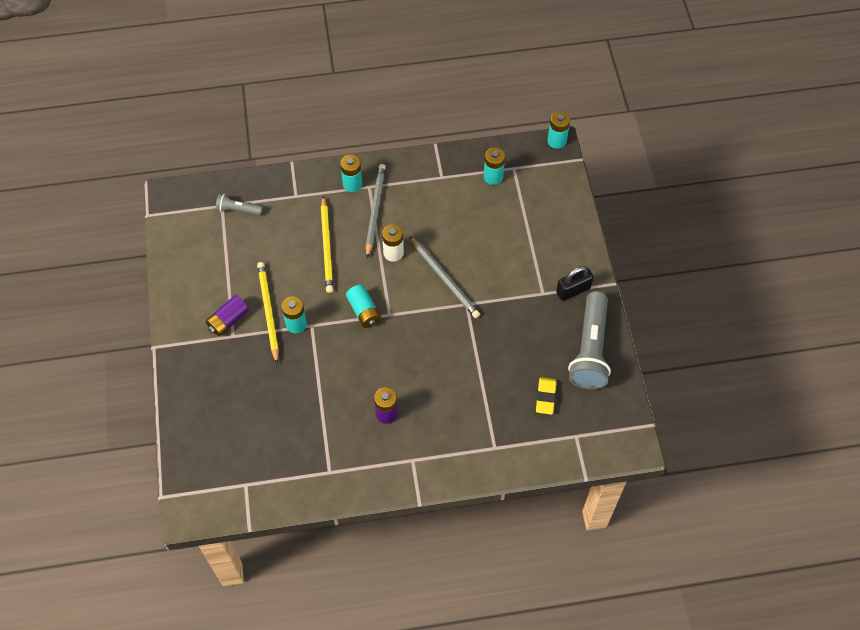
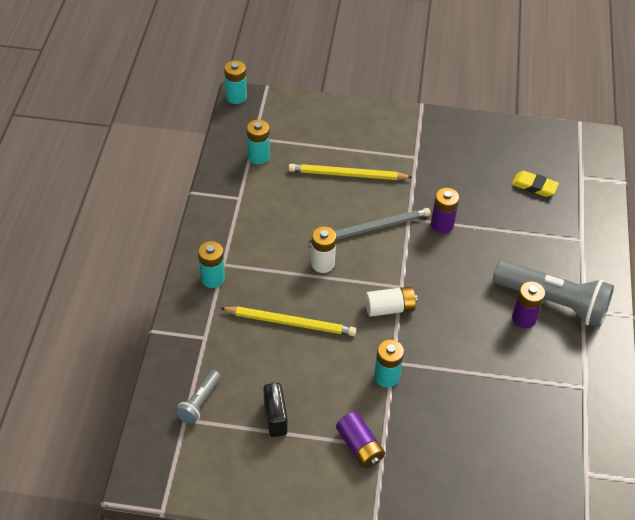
camera: 75 degrees left, 10 degrees down
(268, 312) = (361, 401): yellow pencil -> yellow pencil (347, 175)
(364, 311) = (389, 308): turquoise battery -> white battery
(375, 210) = (259, 266): grey pencil -> none
(469, 331) = (442, 225): none -> purple battery
(573, 290) = (419, 134): black padlock -> black padlock (275, 418)
(590, 349) = (489, 140): grey flashlight -> grey flashlight (553, 302)

